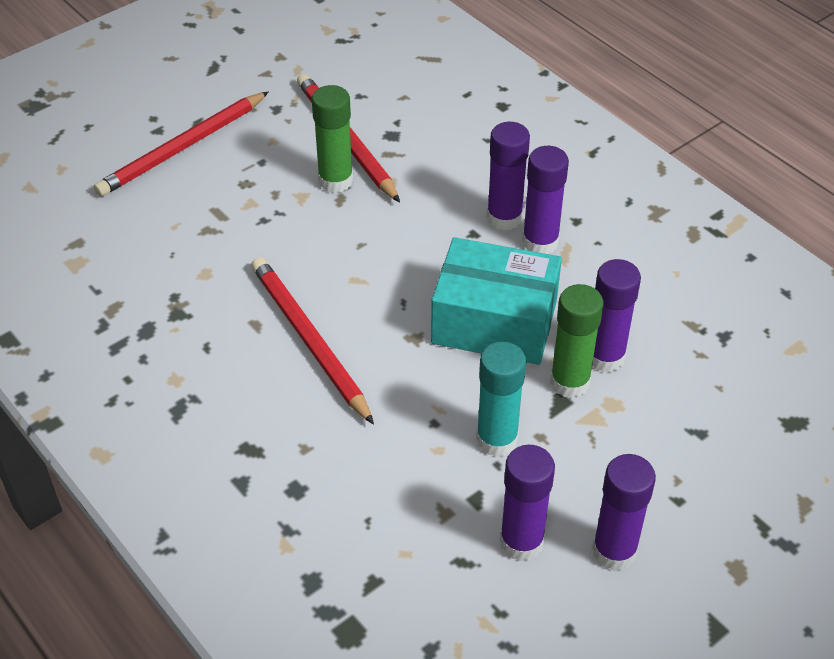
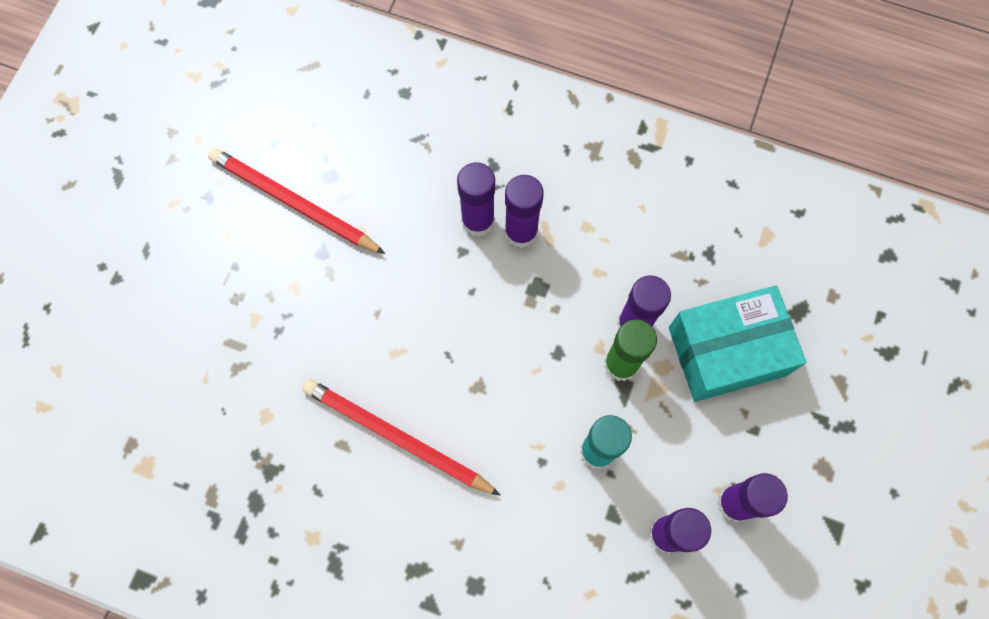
camera: 30 degrees left, 25 degrees up
(183, 148) = (153, 287): red pencil -> none
(335, 180) = (313, 254): green glue stick -> none
(494, 322) = (531, 336): turquoise box -> turquoise box (727, 351)

